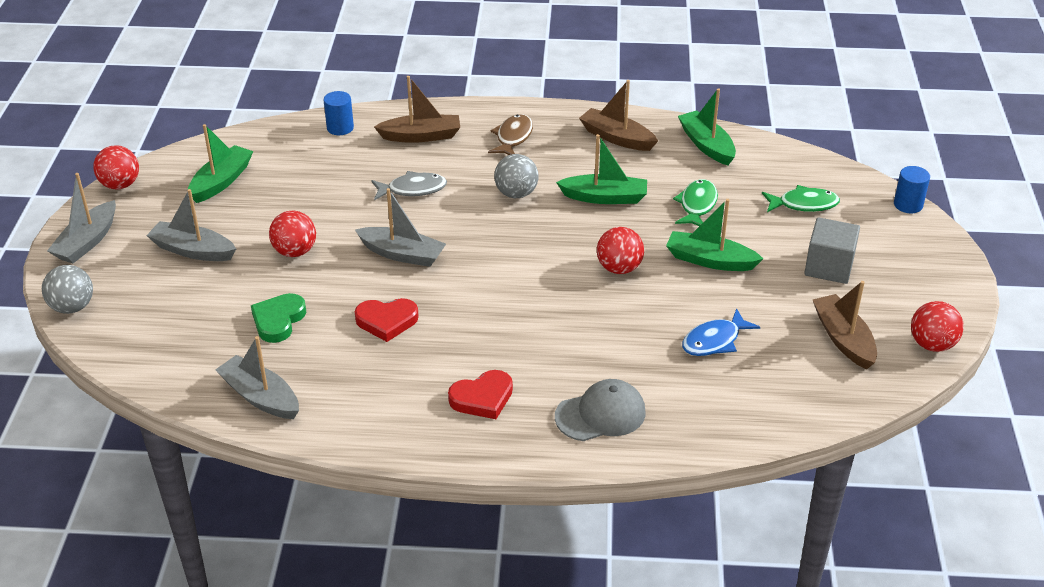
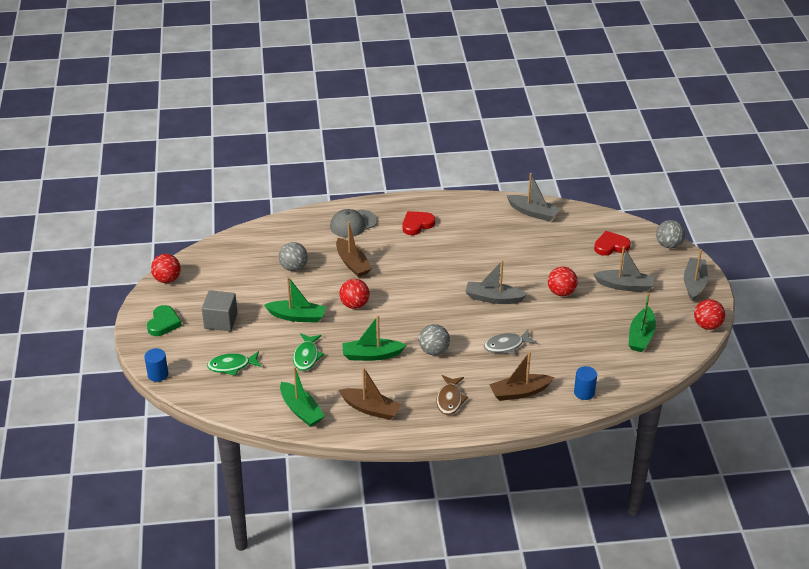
camera: 170 degrees right, 0 degrees up
(278, 320) = (547, 251): green heart -> green heart (163, 323)
(387, 321) = (485, 257): red heart -> red heart (611, 246)
(714, 341) = (293, 267): blue fish -> grey ball
(843, 339) = (218, 277): brown boat -> brown boat (352, 263)

